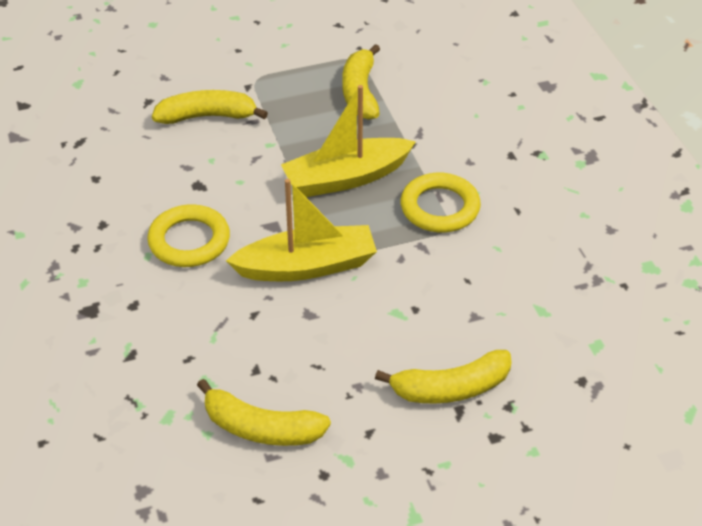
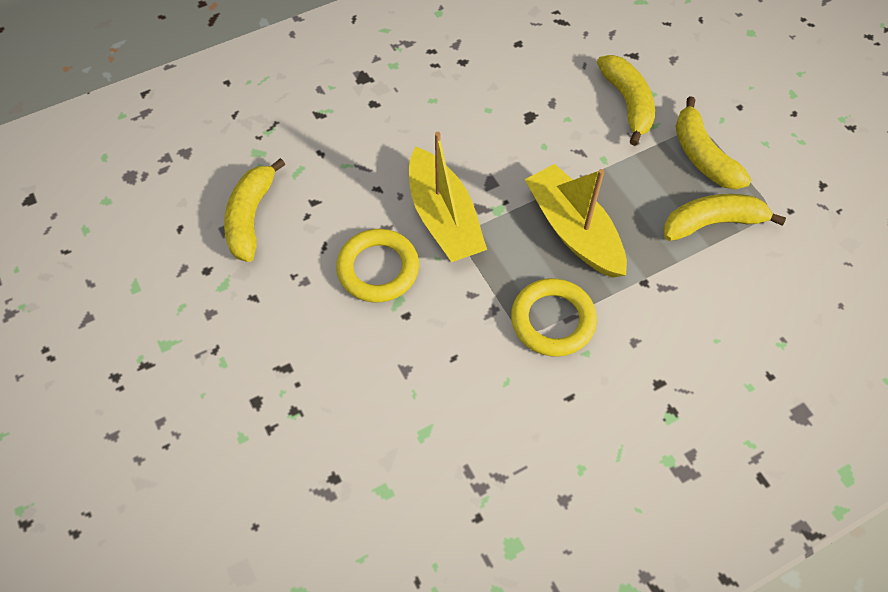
camera: 80 degrees right, 15 degrees up
(189, 241) = (456, 124): yellow ring -> yellow ring (378, 269)
(451, 388) = (310, 357): yellow banana -> yellow banana (702, 156)

